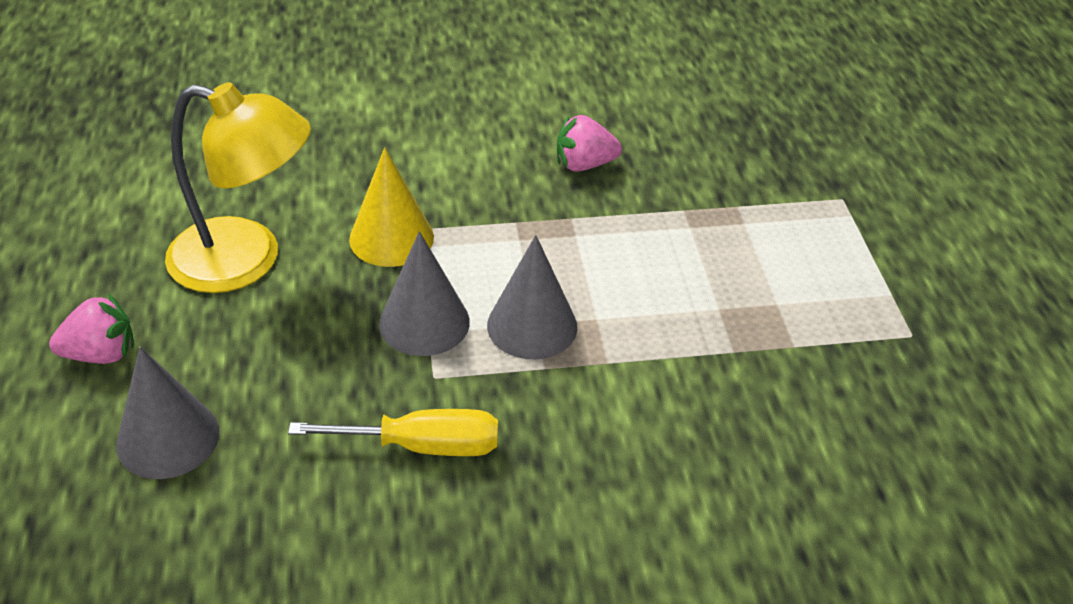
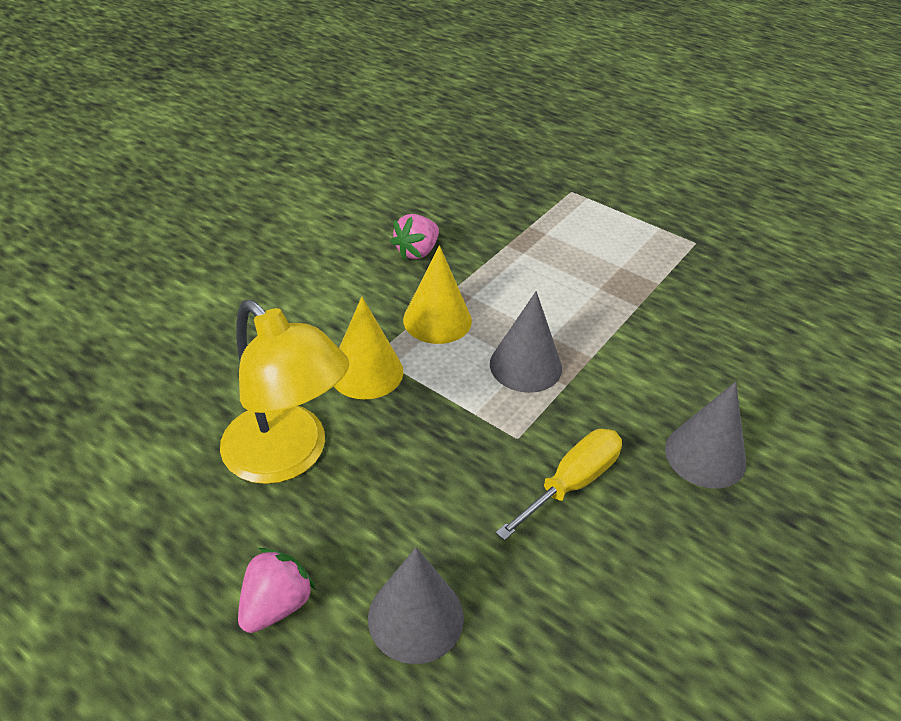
camera: 45 degrees left, 0 degrees up
(246, 260) = (288, 456): yellow lamp -> yellow lamp turned 75 degrees clockwise
(424, 322) = (464, 409): grey cone -> grey cone (705, 455)
(513, 235) = (437, 320): none -> yellow cone

